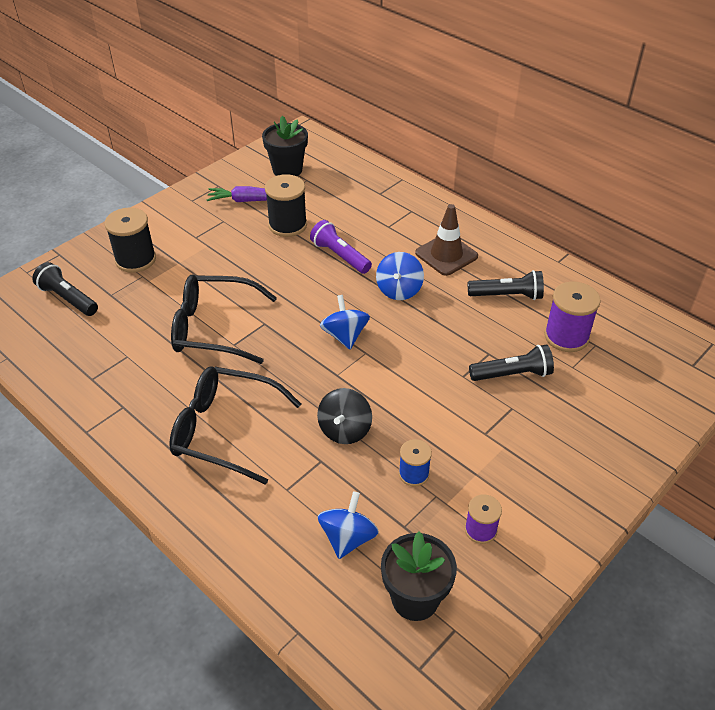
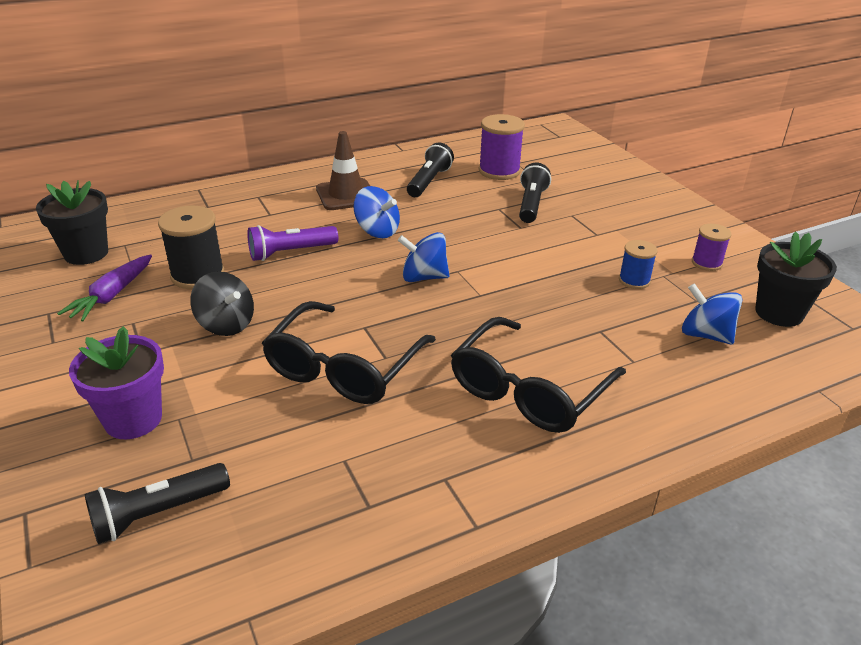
camera: 70 degrees left, 10 degrees down
(135, 259) = (133, 419): black spool -> purple flower pot
(345, 430) = (562, 306): black spinning top -> black spinning top (226, 324)

